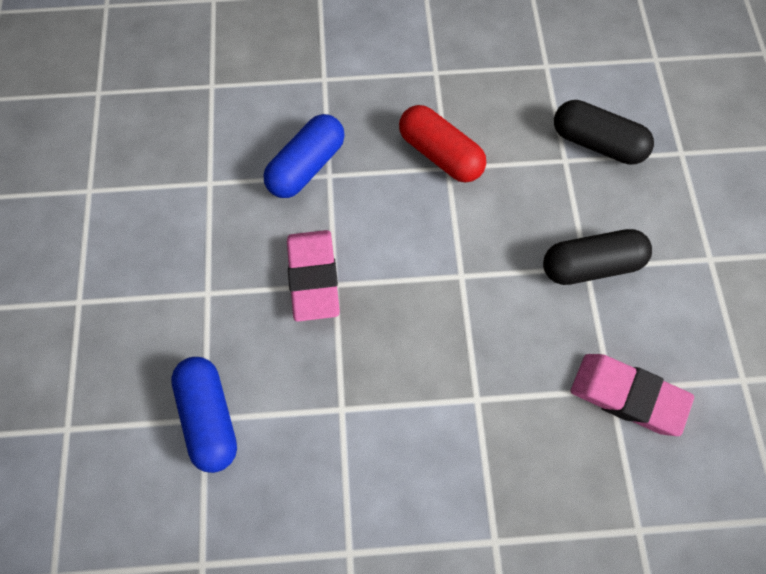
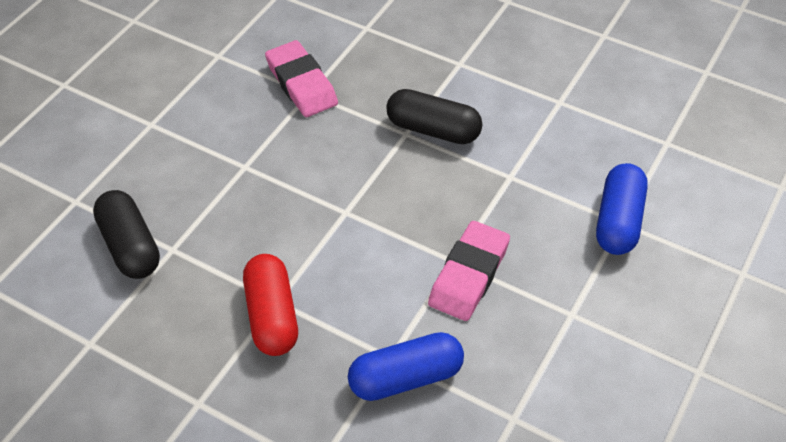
camera: 145 degrees left, 15 degrees down
(591, 266) = (240, 164): black capsule -> black capsule (433, 129)

